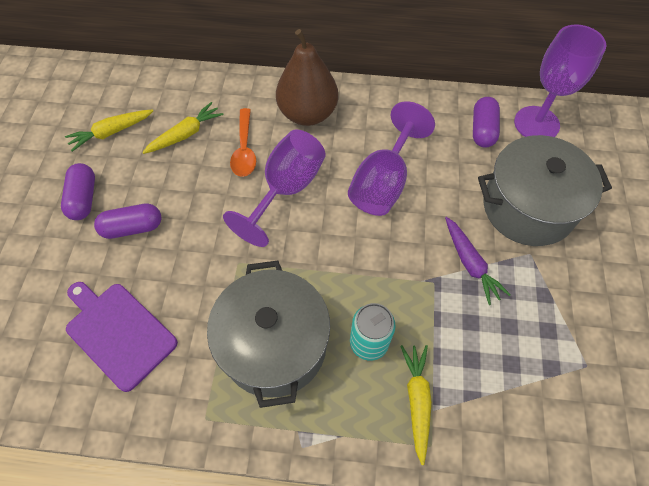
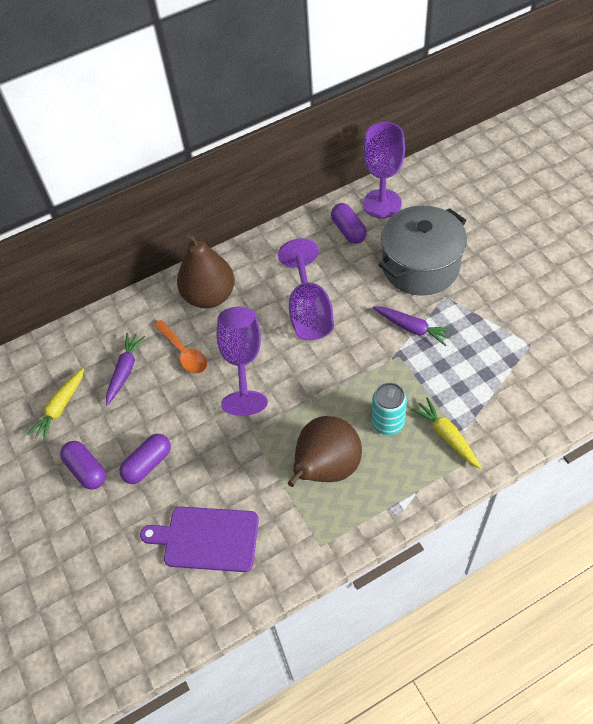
camera: 30 degrees left, 5 degrees down
(186, 134) = (125, 370): yellow carrot -> purple carrot
(274, 345) = (326, 468): grey pot -> brown pear

